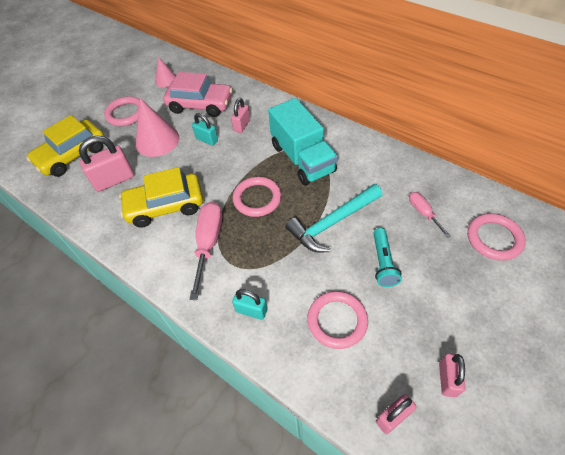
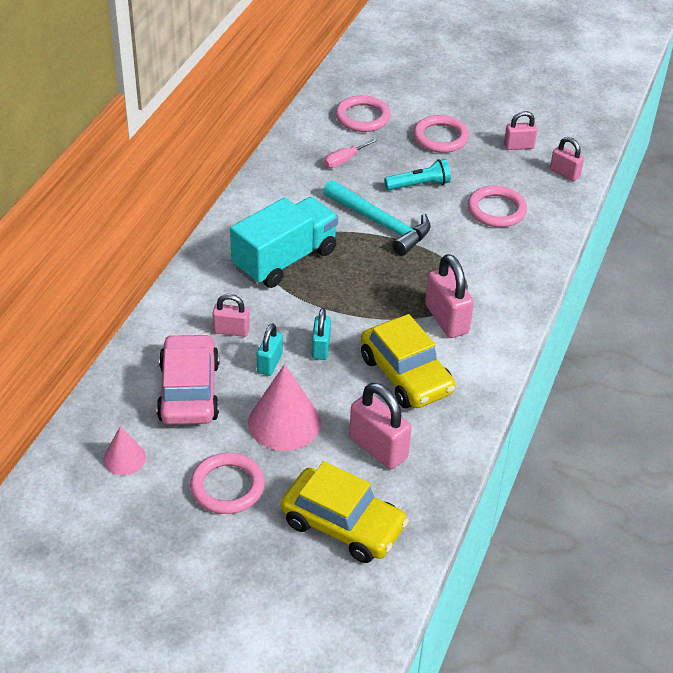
camera: 110 degrees left, 10 degrees down
(208, 243) = (446, 319): pink screwdriver -> pink padlock
(251, 310) = (513, 268): turquoise padlock -> turquoise padlock (321, 348)
(257, 198) = (365, 290): pink ring -> pink ring (440, 137)

